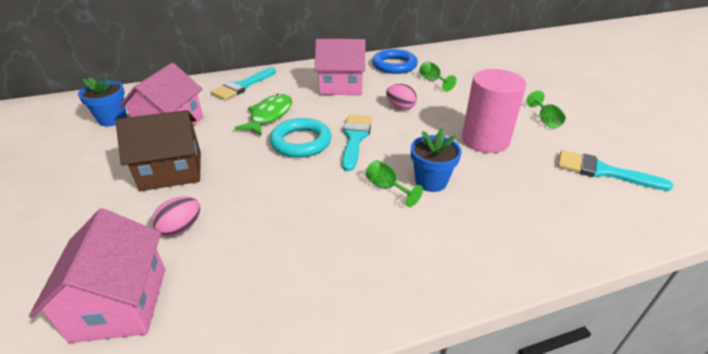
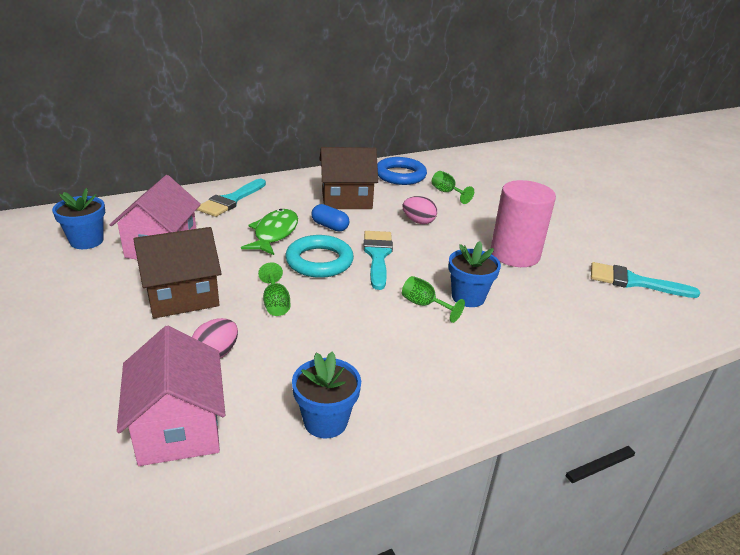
camera: 10 degrees left, 5 degrees down
(259, 306) = (325, 421): none -> blue flower pot
(319, 110) = (330, 226): none -> blue capsule
(341, 86) = (346, 199): pink house -> brown house
(545, 120) = (572, 233): green goblet -> green goblet (275, 303)

